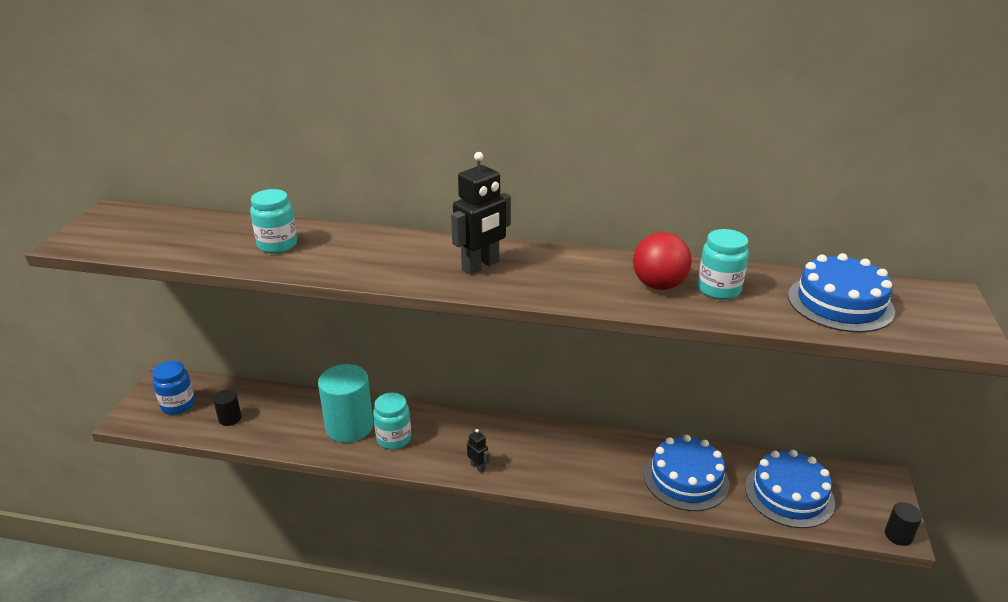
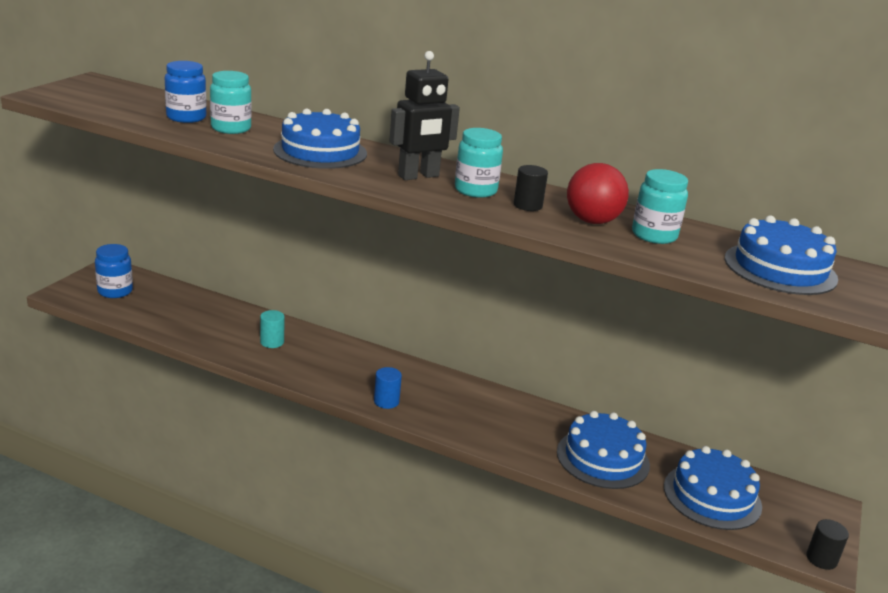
camera: 10 degrees right, 5 degrees down
(227, 241) = (186, 117): none -> blue jar
(230, 418) = (159, 312): black cylinder -> black cylinder (527, 205)
(349, 427) = (272, 342): turquoise cylinder -> turquoise cylinder, size x0.48
(376, 255) = (320, 151): none -> blue cake
(394, 439) = (311, 361): turquoise jar -> turquoise jar (475, 190)
(478, 467) = (386, 401): black robot -> blue cylinder

